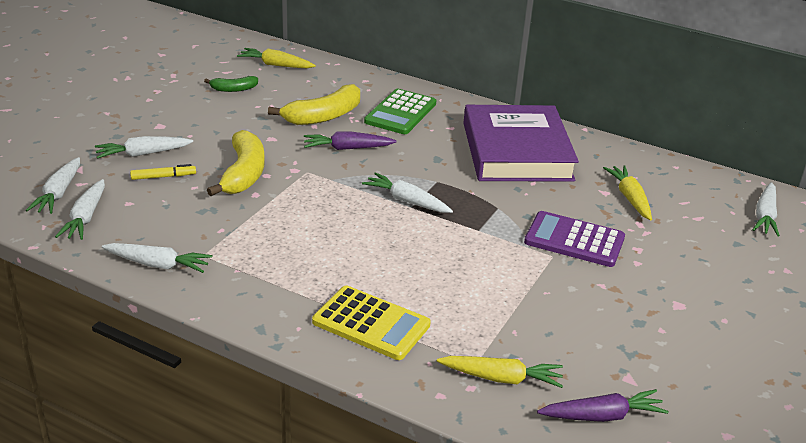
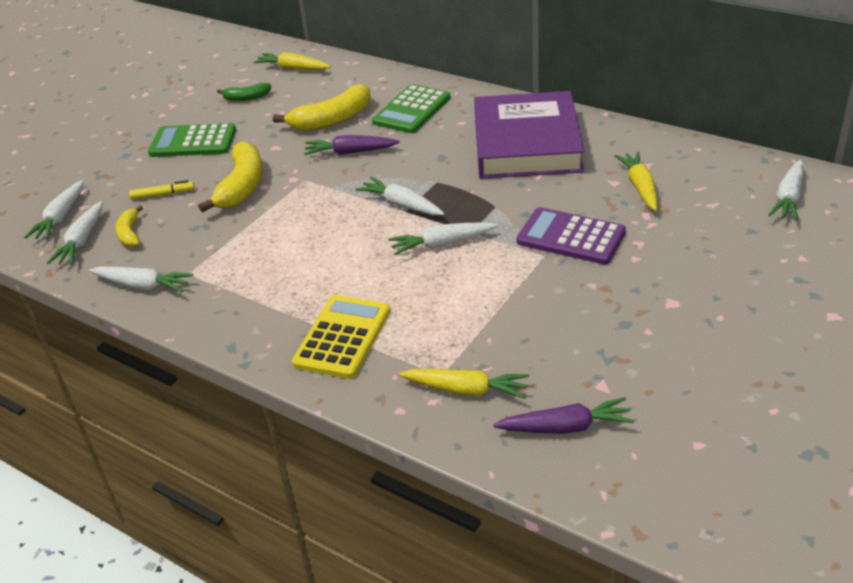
camera: 10 degrees right, 5 degrees up
(135, 213) = (130, 234): none -> yellow banana
(143, 154) = (147, 172): white carrot -> white carrot (442, 244)
(186, 128) = (193, 142): none -> green calculator
(371, 323) = (342, 337): yellow calculator -> yellow calculator turned 105 degrees counterclockwise

